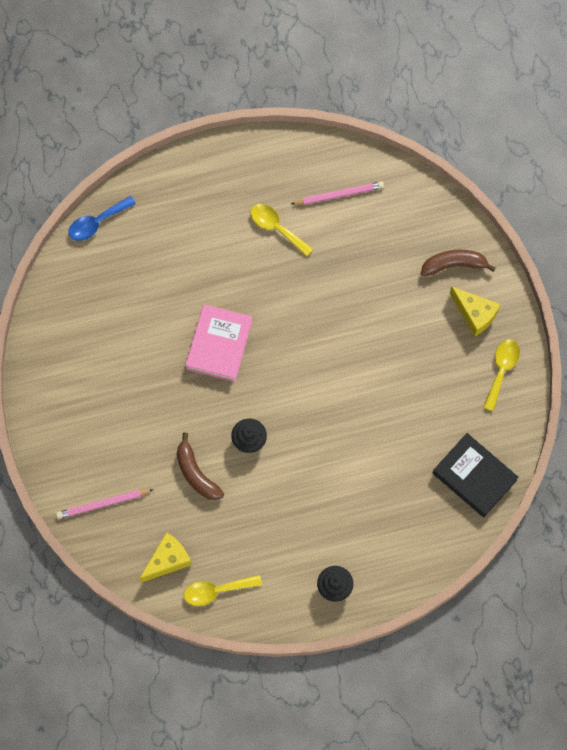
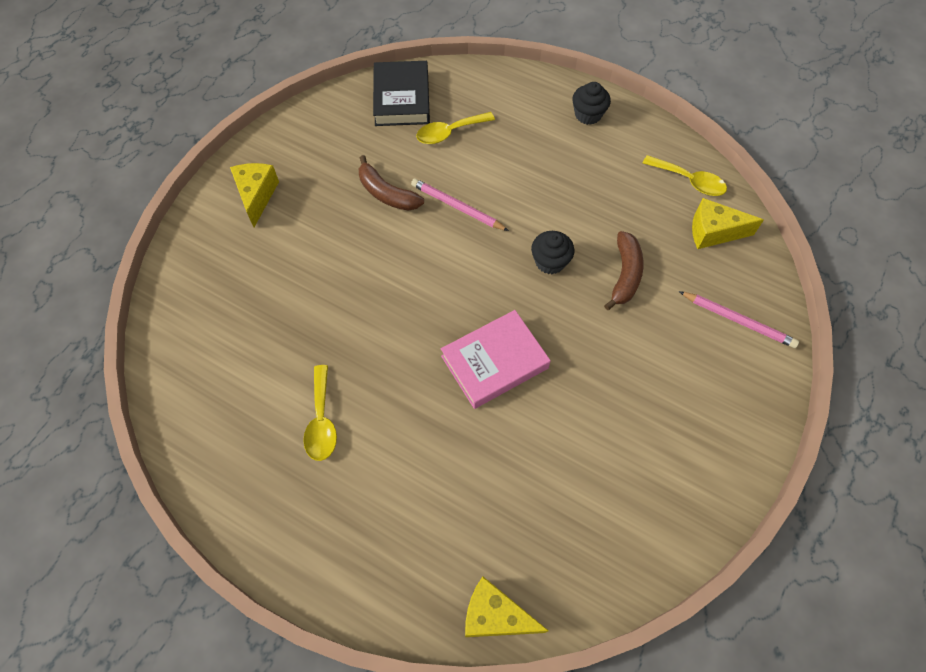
camera: 135 degrees left, 10 degrees down
(97, 222) = (495, 615): blue spoon -> yellow cheese
(339, 195) = (230, 396): pink pencil -> pink pencil (457, 207)
(454, 265) = (220, 245): brown banana -> brown banana (387, 194)
(501, 370) = (291, 143): yellow spoon -> yellow spoon (449, 132)

